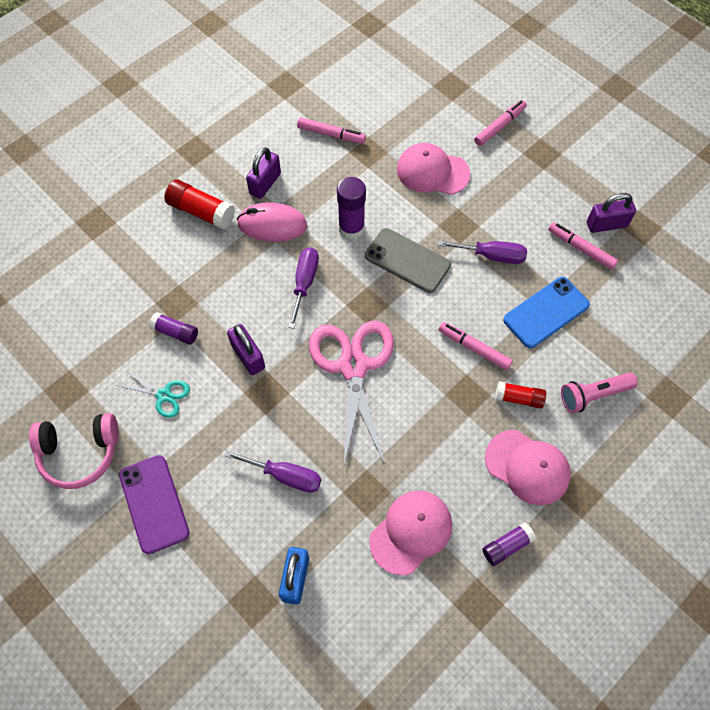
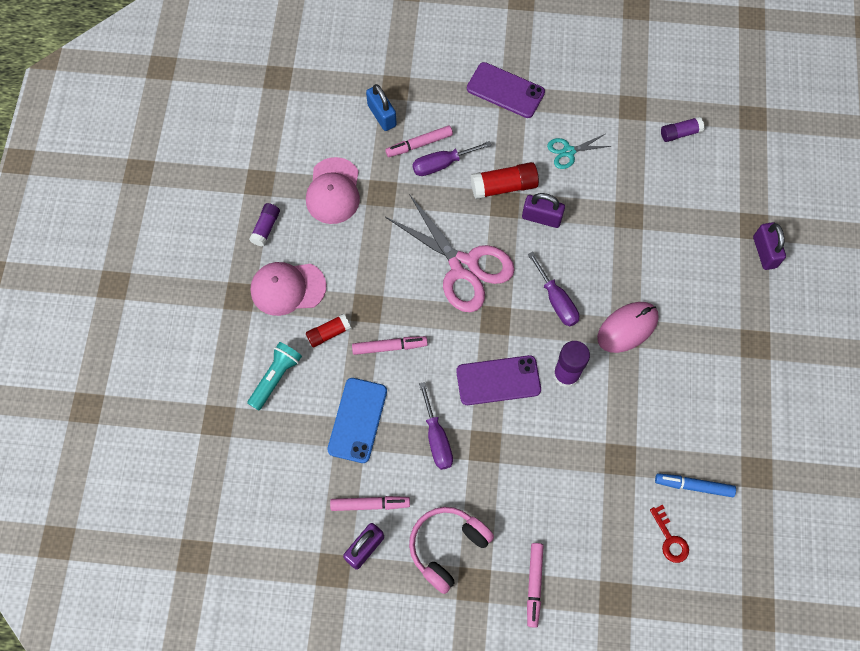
camera: 140 degrees right, 5 degrees up
(79, 453) = (581, 82): pink headphones -> pink headphones (447, 547)
(175, 332) = (606, 195): purple glue stick -> purple glue stick (680, 133)
(201, 211) = (690, 296): red glue stick -> red glue stick (504, 186)
(265, 183) = (670, 359): purple padlock -> purple padlock (764, 252)
(330, 134) = (667, 451): pink marker -> pink marker (419, 144)
(335, 105) = (694, 486): none -> blue marker
(383, 90) = (670, 539): none -> red key
(407, 261) = (498, 380): grey phone -> purple phone
(432, 172) = (550, 483): pink cap -> none
(492, 256) = (436, 438): purple screwdriver -> purple screwdriver turned 75 degrees counterclockwise
(593, 395) = (276, 378): pink flashlight -> turquoise flashlight

